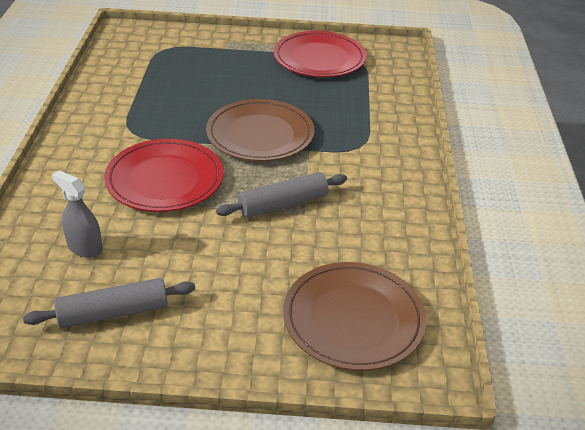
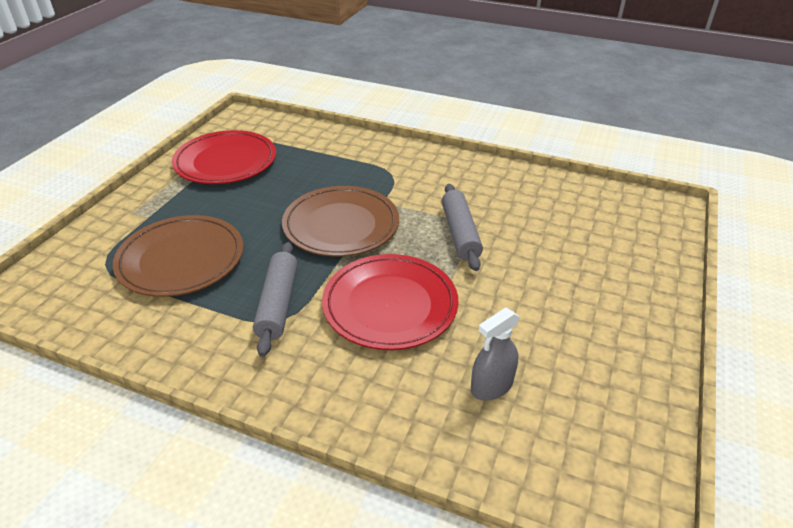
camera: 70 degrees left, 0 degrees up
(113, 312) = (599, 373): grey rolling pin -> grey rolling pin (278, 304)
(353, 319) = (615, 228): brown plate -> brown plate (181, 259)

